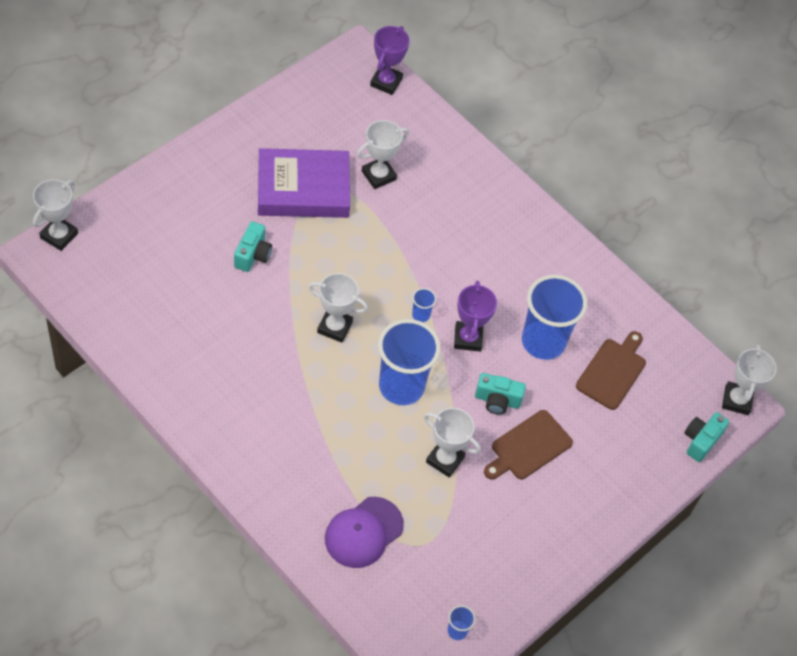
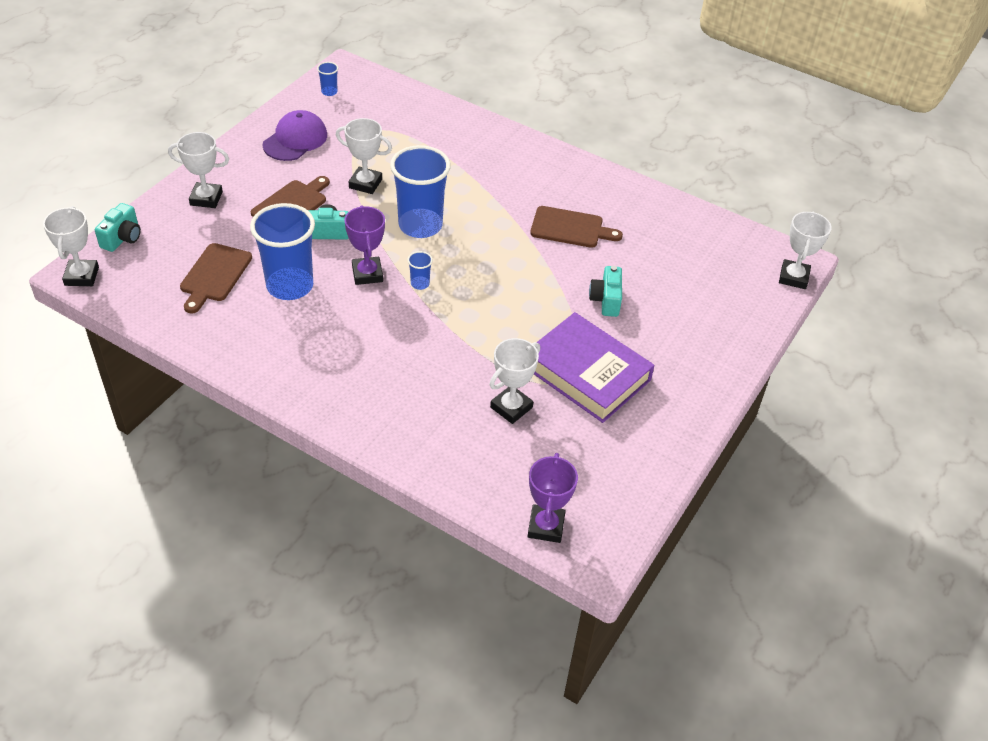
camera: 170 degrees right, 10 degrees down
(249, 346) = (570, 228): none -> brown cutting board
(303, 189) = (587, 373): purple book -> purple book turned 60 degrees clockwise
(334, 327) = (499, 257): white trophy -> white trophy (206, 198)
(363, 532) = (419, 130): purple cap -> purple cap (295, 140)

